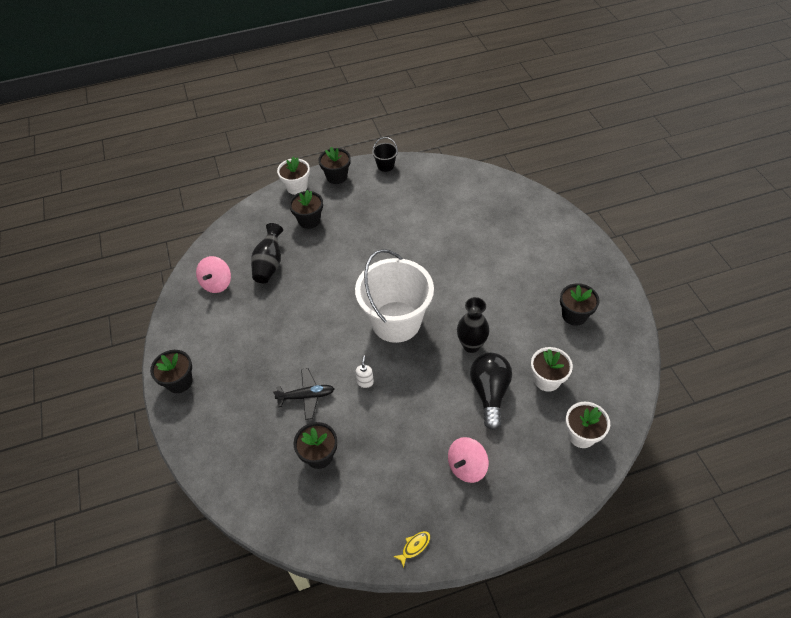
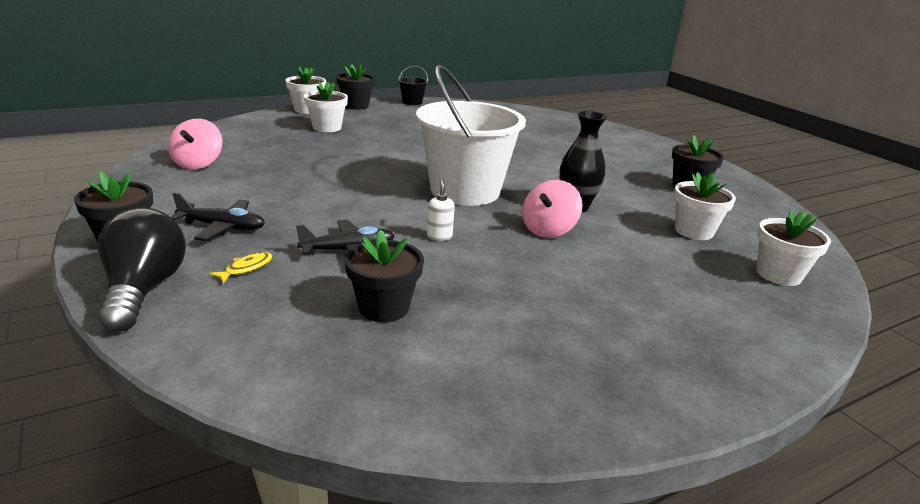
camera: 15 degrees left, 25 degrees down
(233, 368) = (223, 227): none -> black plane
(269, 264) = (276, 152): black vase -> none
(309, 220) = (327, 127): black flower pot -> white flower pot
(414, 547) = (602, 410): yellow fish -> yellow fish (246, 268)
(467, 467) = (636, 310): pink spinning top -> pink spinning top (548, 230)
(489, 393) = (625, 243): black light bulb -> black light bulb (144, 290)

